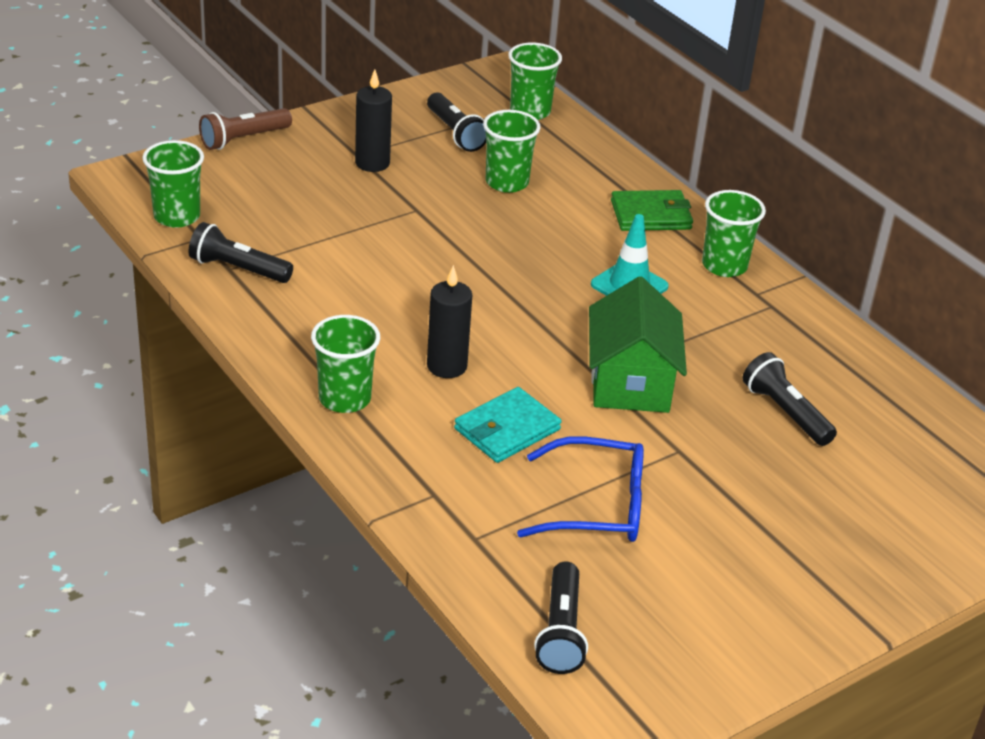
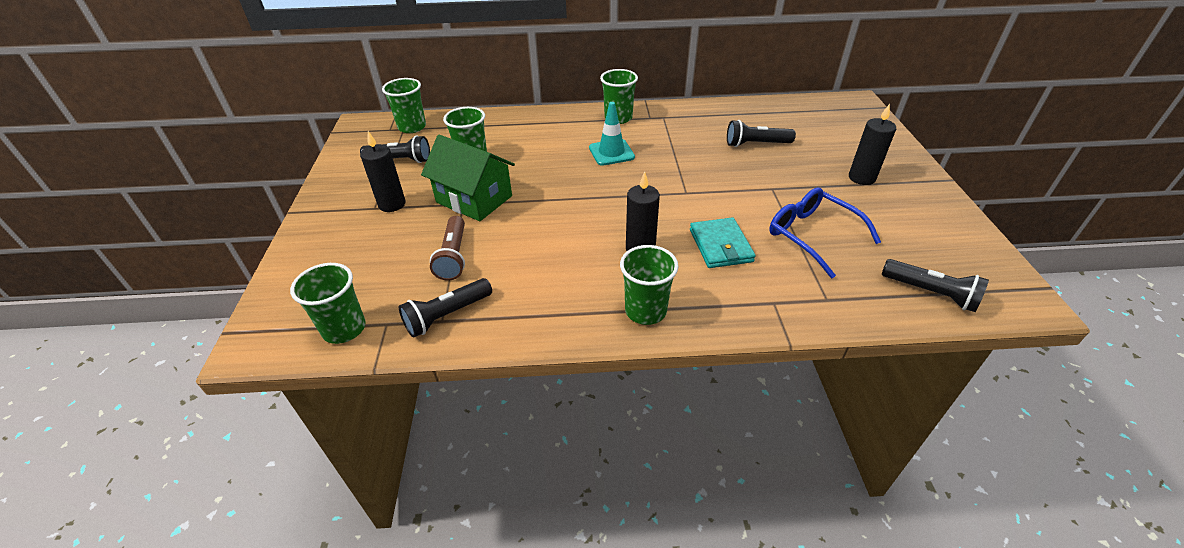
camera: 55 degrees left, 5 degrees up
(243, 139) = (290, 255): brown flashlight -> brown flashlight (453, 256)
(597, 506) = (812, 235): blue glasses -> blue glasses turned 75 degrees counterclockwise
(630, 382) = (700, 183): green house -> green house (474, 199)
(651, 215) = (553, 123): green wallet -> none
(793, 537) = (861, 178): none -> black candle

